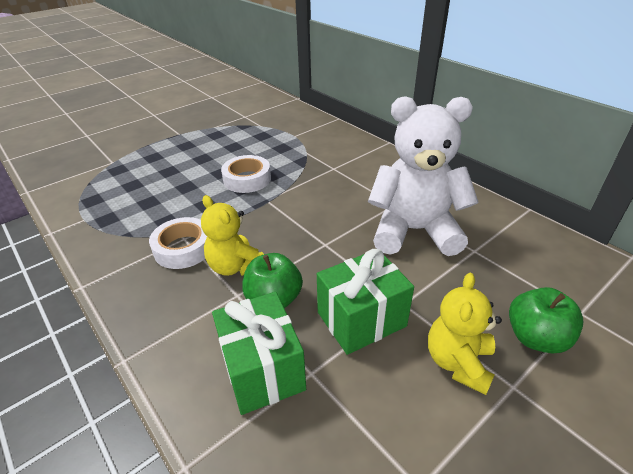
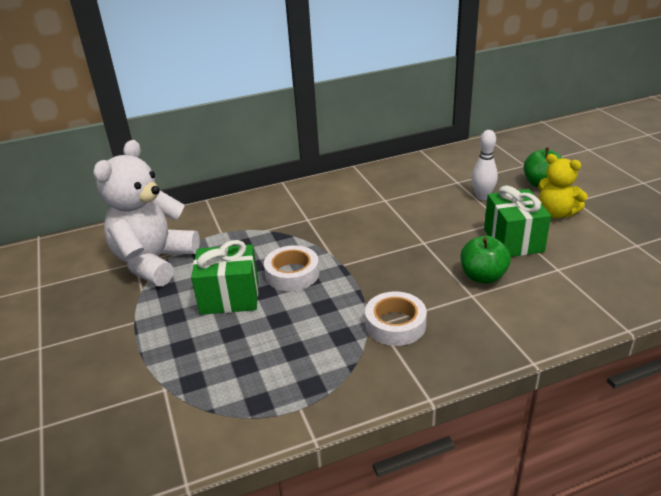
camera: 70 degrees left, 5 degrees down
(235, 266) = (435, 293): yellow teddy bear -> none
(262, 369) = (552, 289): green gift -> green gift (229, 297)
(414, 231) = (424, 199): white teddy bear -> white teddy bear (154, 262)
(452, 277) = (482, 197): none -> white bowling pin

